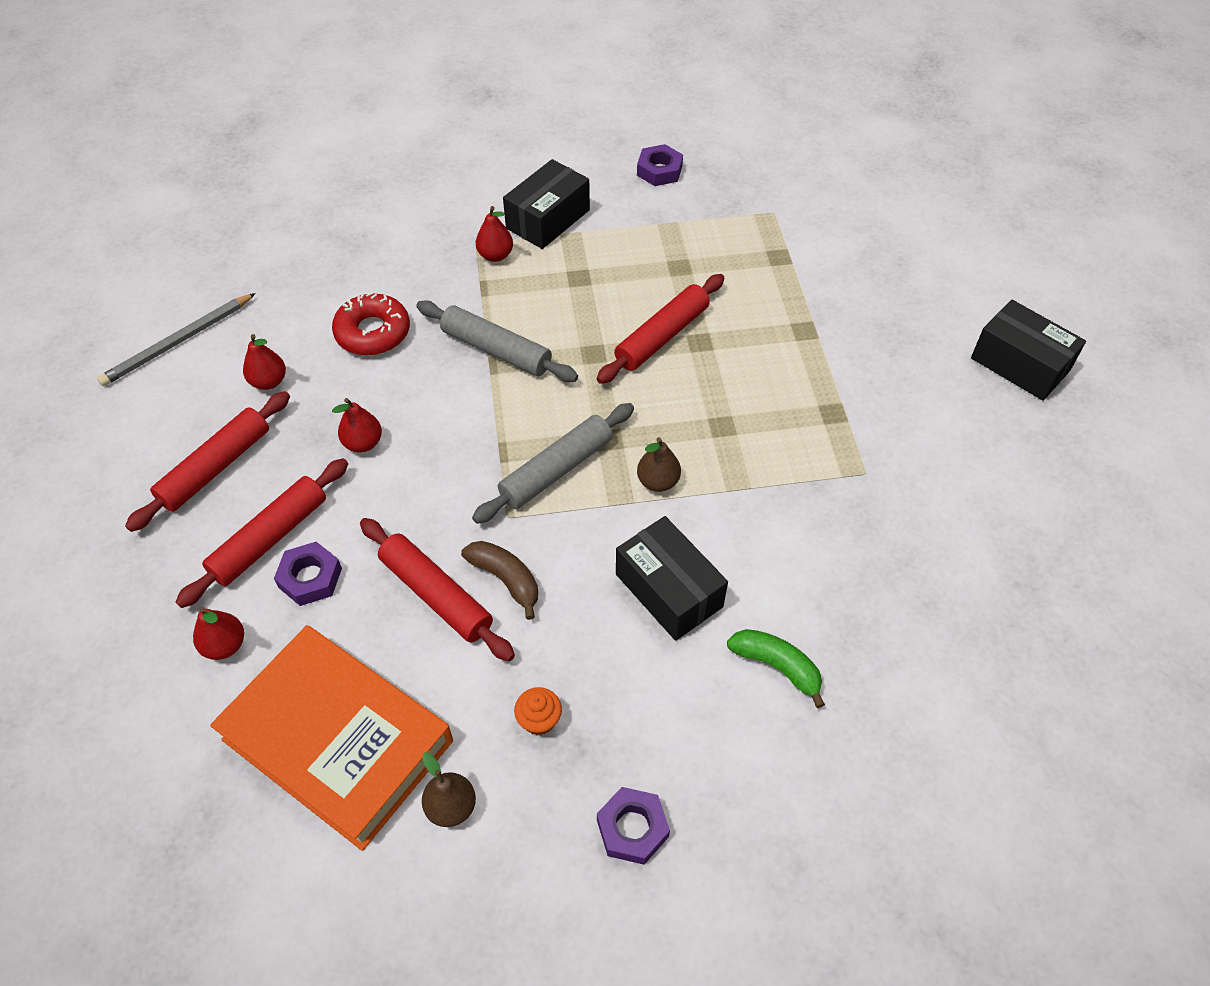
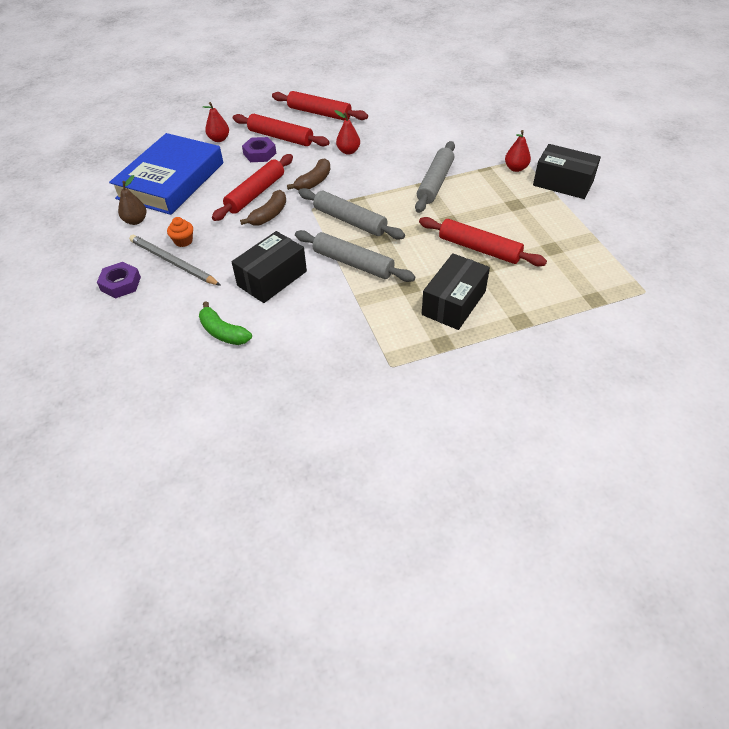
camera: 80 degrees right, 5 degrees down
(178, 342) = (395, 84): grey pencil -> grey pencil (173, 262)
(269, 381) = (379, 115): red pear -> none
(338, 740) = (171, 180): orange book -> blue book
(373, 332) = (429, 138): red donut -> none
(434, 504) = (314, 182): none -> brown banana
(658, 481) = (353, 263): brown pear -> grey rolling pin
(659, 170) = (650, 225): purple nut -> none
(777, 667) = (223, 332): green banana -> green banana turned 105 degrees clockwise
(1020, 364) = (549, 468): black box -> black box (454, 303)

